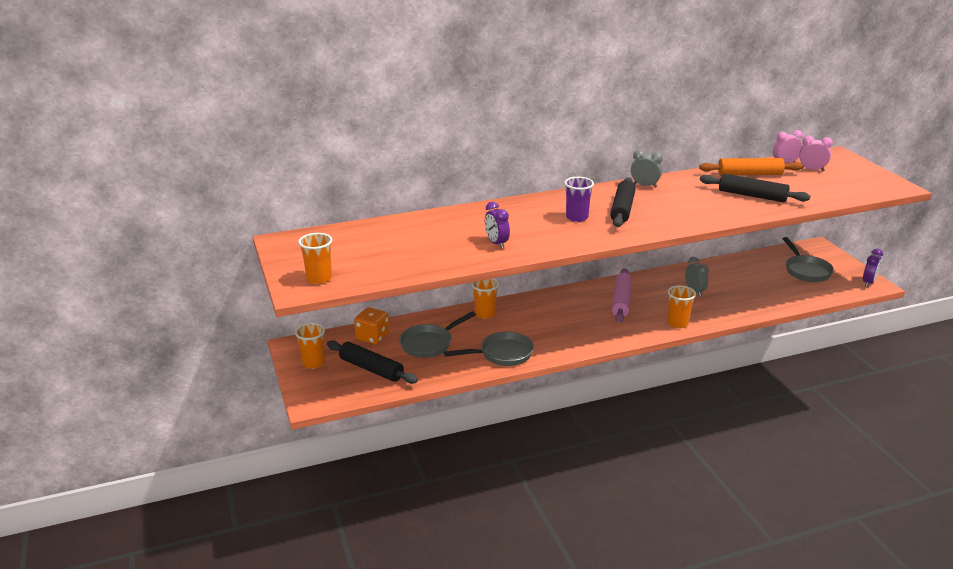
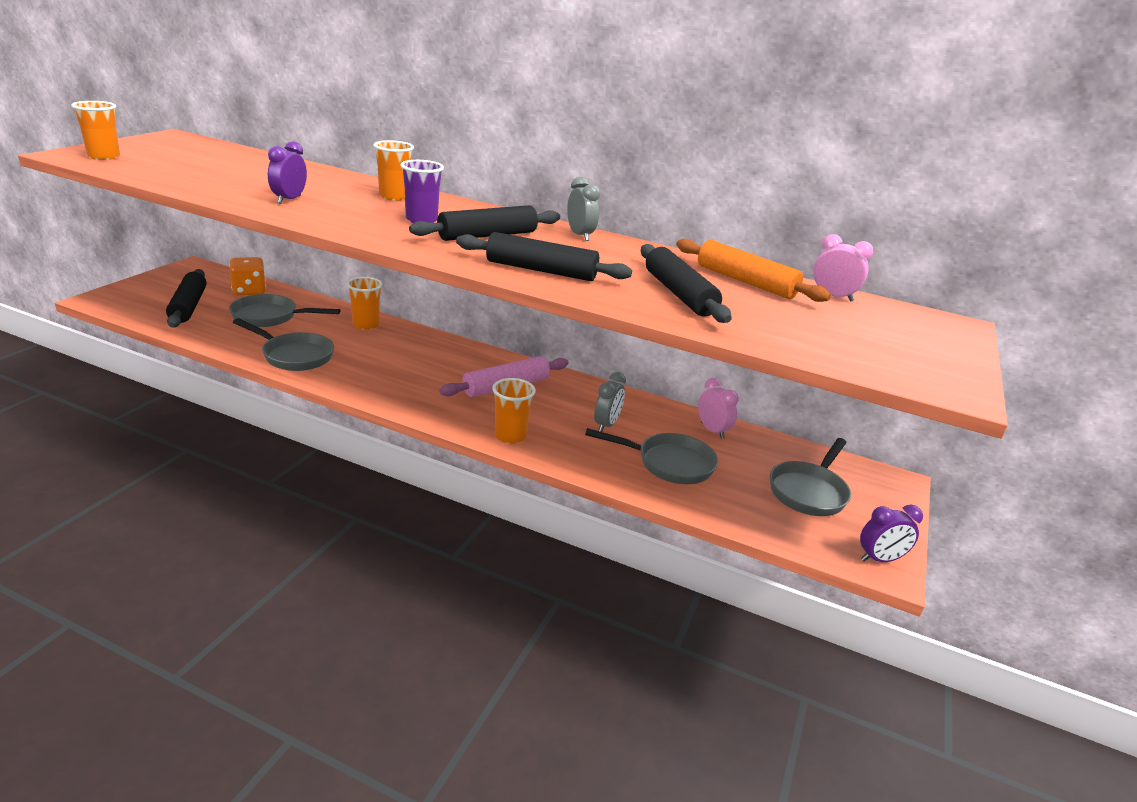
camera: 40 degrees right, 0 degrees up
(313, 363) = (171, 281): orange cup -> orange cup (394, 197)
(691, 215) = (541, 270): none -> black rolling pin
(748, 292) = (669, 463): none -> grey pan
(812, 169) = (858, 316): pink clock -> pink clock (712, 430)

